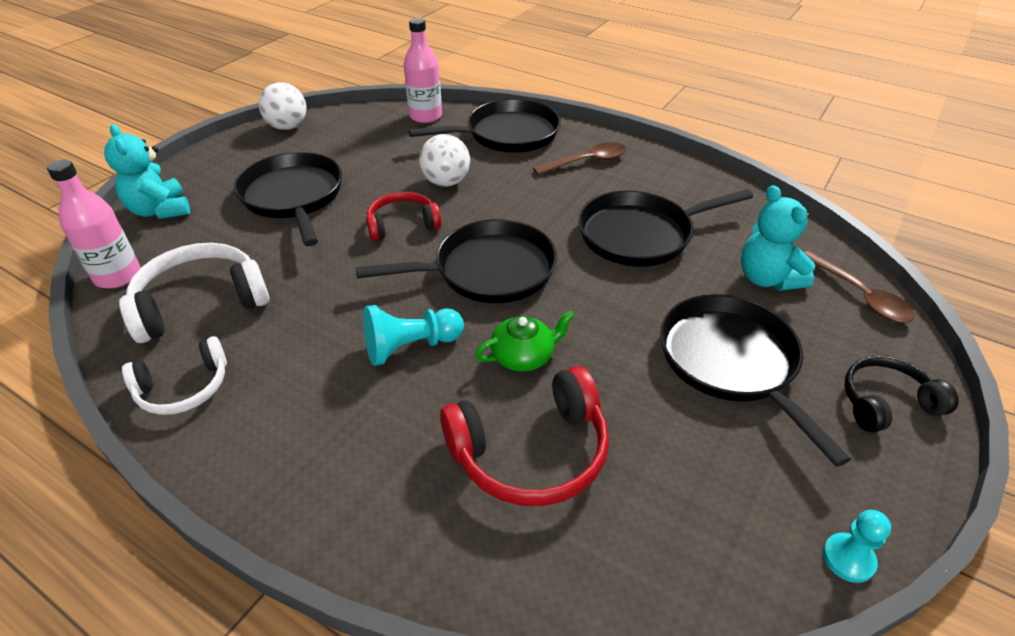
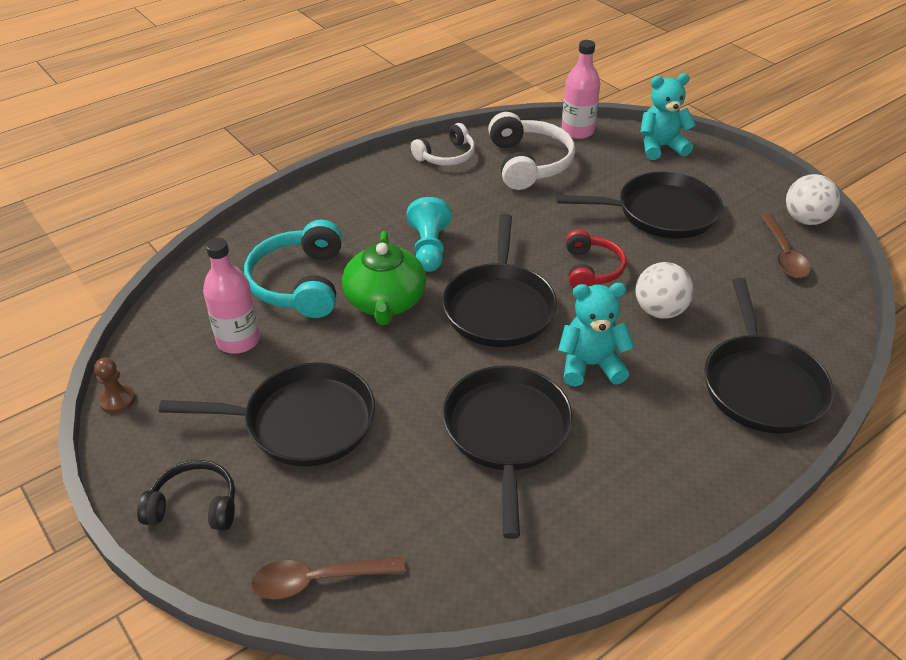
camera: 110 degrees right, 0 degrees up
(184, 388) = (446, 156): white headphones -> white headphones turned 120 degrees counterclockwise
(425, 116) = (821, 323): pink bottle -> pink bottle (238, 340)
(523, 356) = (385, 302): green teapot -> green teapot, size x1.61
(531, 452) = (299, 283): red headphones -> turquoise headphones
(586, 162) = (674, 440): brown spoon -> brown spoon (783, 254)
(767, 278) = (386, 508): turquoise teddy bear -> turquoise teddy bear (590, 365)
(848, 558) = (117, 400): turquoise pawn -> brown pawn
(886, 403) = (194, 506): black headphones -> black headphones turned 90 degrees counterclockwise

